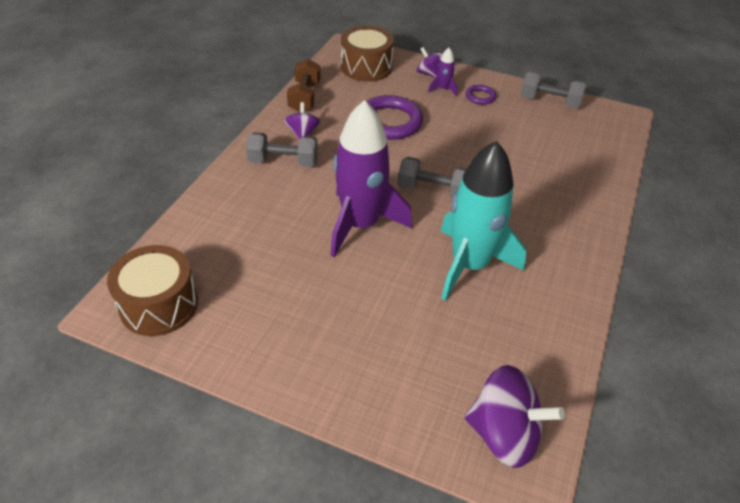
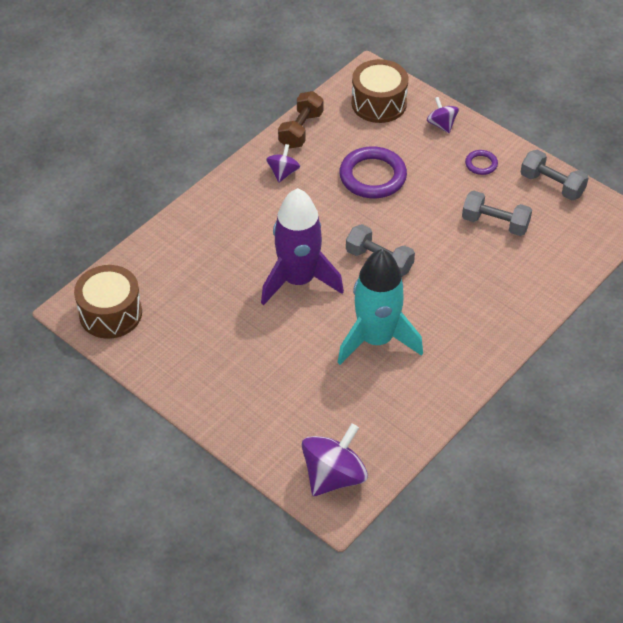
camera: 20 degrees right, 5 degrees up
(283, 162) = (254, 201): grey dumbbell -> grey dumbbell (495, 223)
(443, 89) = (446, 147): purple rocket -> none
(504, 434) = (334, 476): purple spinning top -> purple spinning top turned 90 degrees counterclockwise

